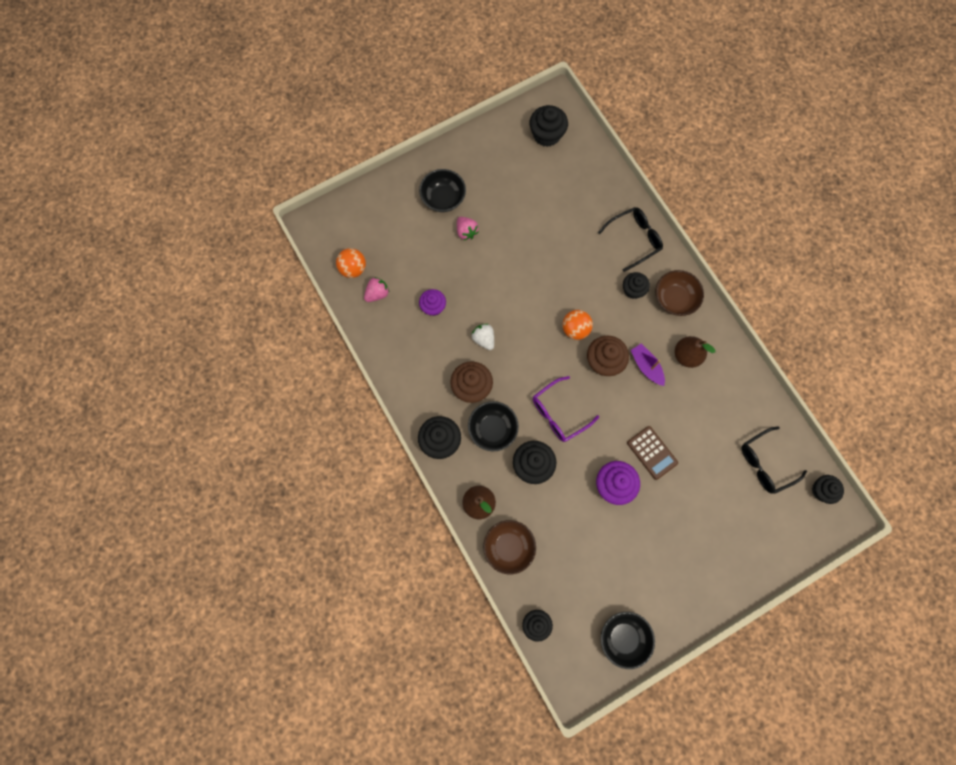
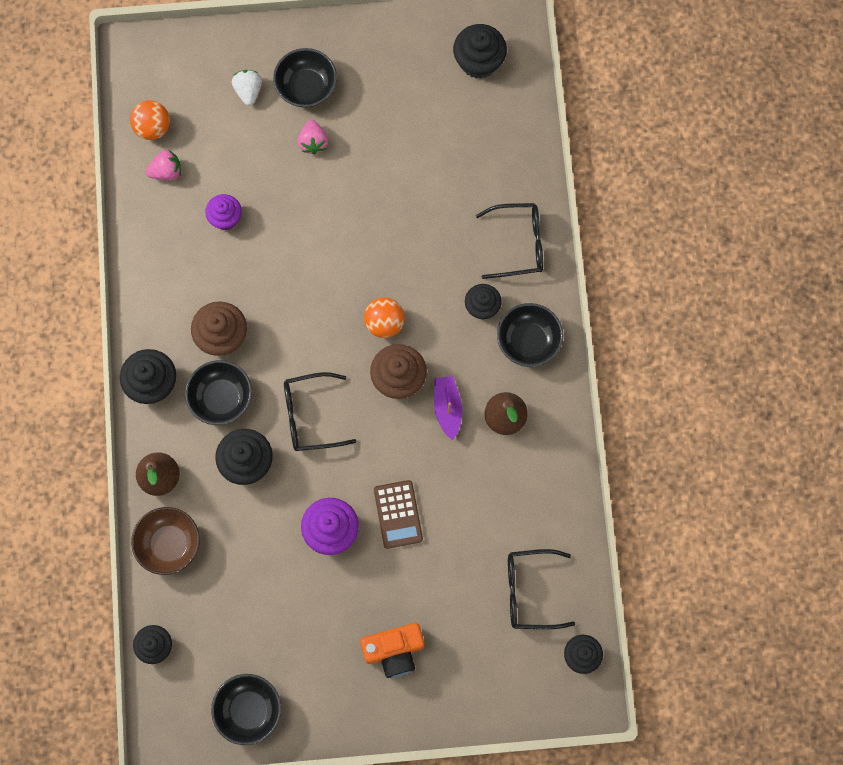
camera: 25 degrees right, 0 degrees up
(484, 339) = (266, 285): white strawberry -> white strawberry (248, 91)
(558, 413) = (310, 416): purple glasses -> black glasses
(674, 299) = (528, 341): brown bowl -> black bowl
(699, 547) = (394, 650): none -> orange camera

